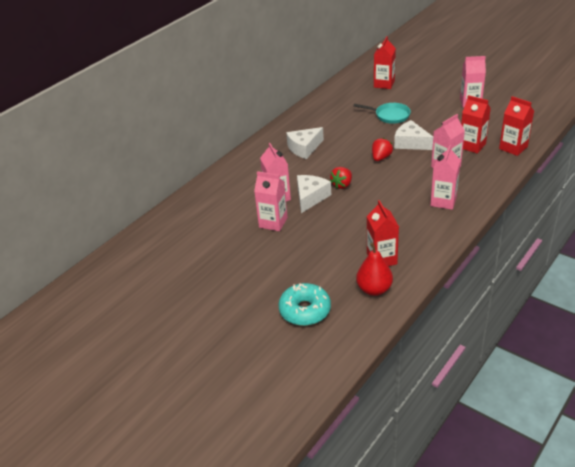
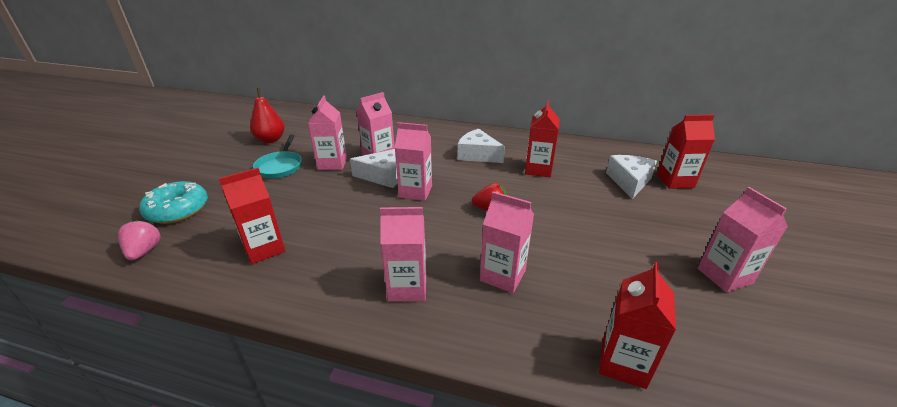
camera: 65 degrees right, 5 degrees down
(342, 185) = (415, 191): red strawberry -> pink carton
(358, 321) = (144, 251): none -> pink strawberry
(374, 289) = (202, 253): red pear -> red pear (271, 140)
(390, 115) = (599, 199): turquoise pan -> turquoise pan (280, 166)
(411, 143) = (544, 229): white cheese -> white cheese (629, 181)
(472, 146) = (585, 299): red carton -> red carton (538, 169)

